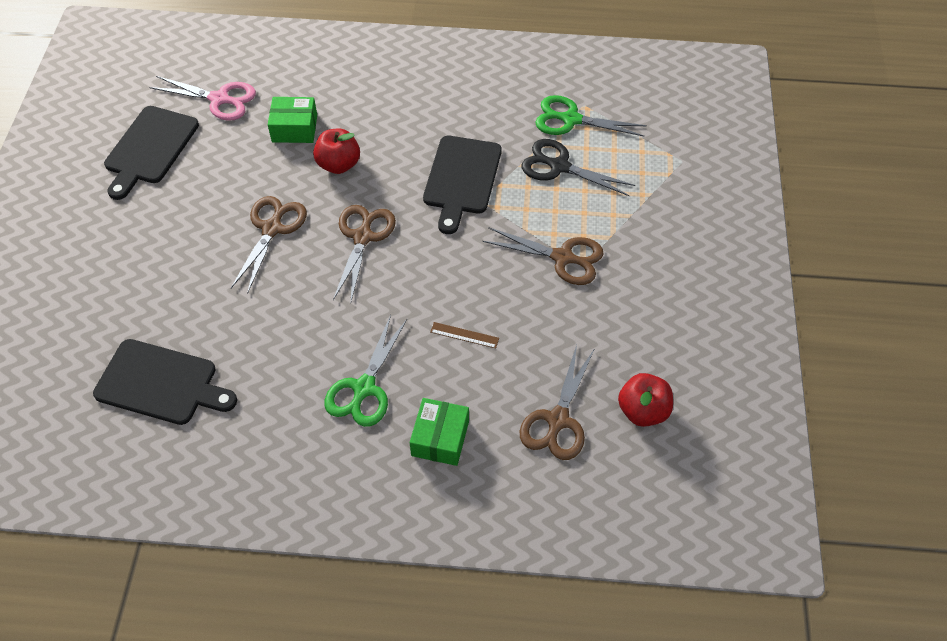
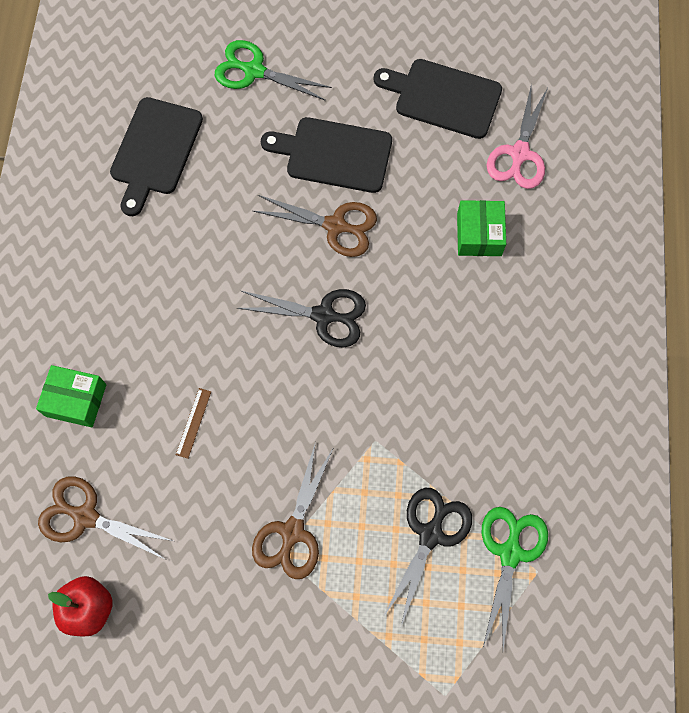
camera: 90 degrees right, 15 degrees up
(338, 164) = (426, 284): red apple -> none
(363, 237) = (324, 315): brown scissors -> black scissors
(364, 388) = (137, 327): green scissors -> green scissors (254, 71)
(461, 179) = (408, 418): black cutting board -> black cutting board (334, 154)

